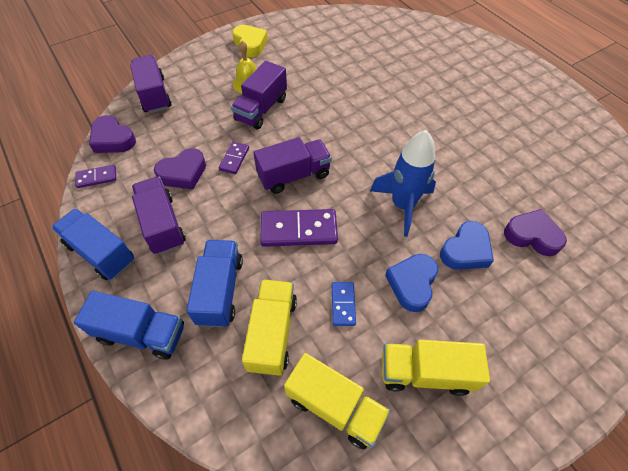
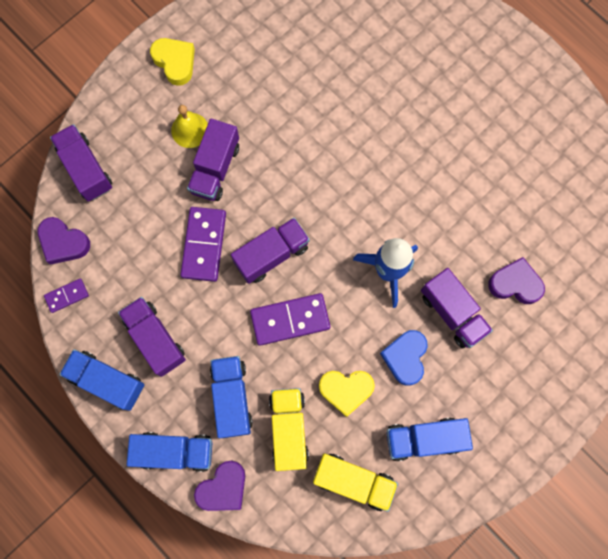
camera: 10 degrees left, 20 degrees up
(183, 173) = (155, 273): purple heart -> purple heart (223, 488)
(234, 159) = (203, 245): purple domino -> purple domino, size x1.84
(343, 304) = (346, 390): blue domino -> yellow heart
(425, 372) = (424, 439): yellow truck -> blue truck
(465, 250) = (452, 312): blue heart -> purple truck

